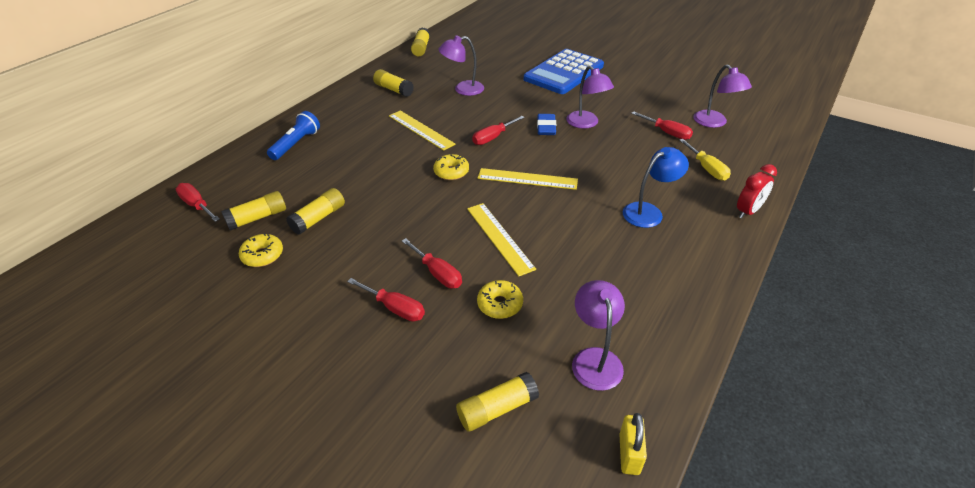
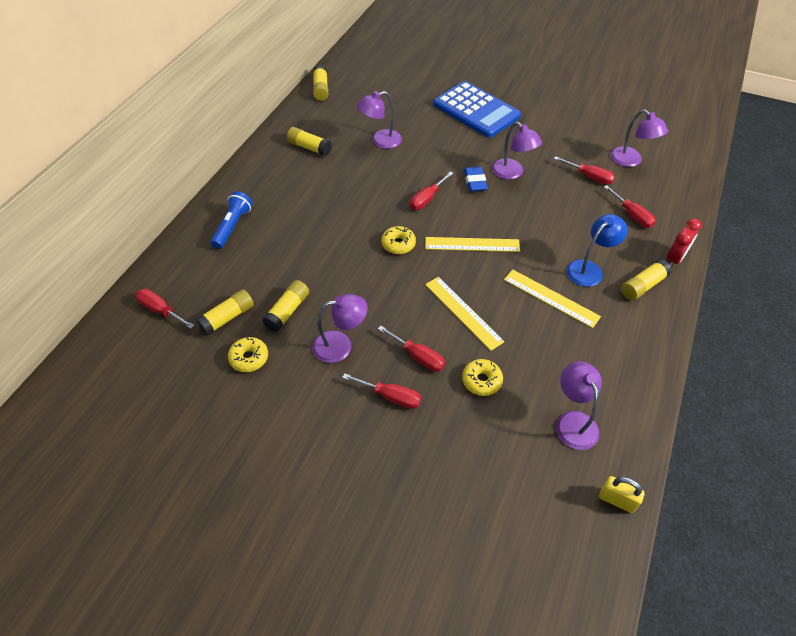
camera: 10 degrees left, 10 degrees up
(360, 254) = (340, 345): none -> purple lamp
(421, 130) = (353, 196): yellow ruler -> yellow ruler (551, 298)
(497, 409) = (505, 478): yellow glue stick -> yellow glue stick (643, 286)
(564, 73) = (476, 110): blue calculator -> blue calculator turned 75 degrees counterclockwise
(629, 454) = (617, 500): yellow padlock -> yellow padlock turned 60 degrees counterclockwise
(706, 169) = (632, 215): yellow screwdriver -> red screwdriver

